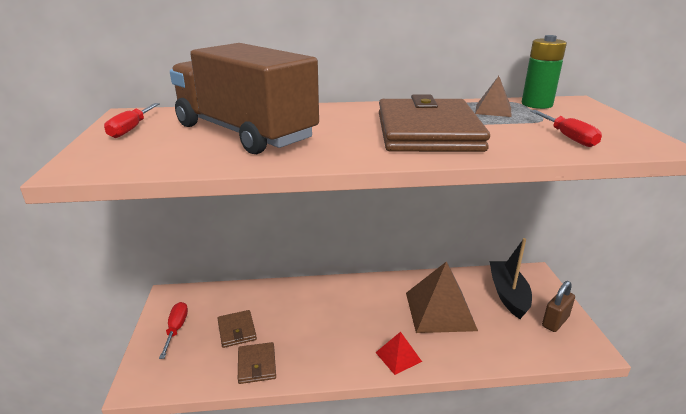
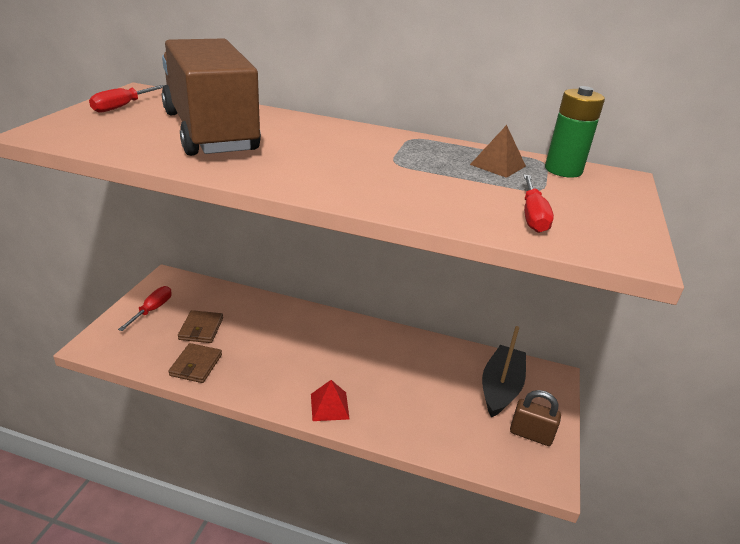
camera: 20 degrees right, 5 degrees up
(427, 132) = (385, 172): brown wallet -> none
(440, 310) = (409, 378): brown pyramid -> none
(555, 321) = (530, 434): brown padlock -> brown padlock turned 45 degrees clockwise

